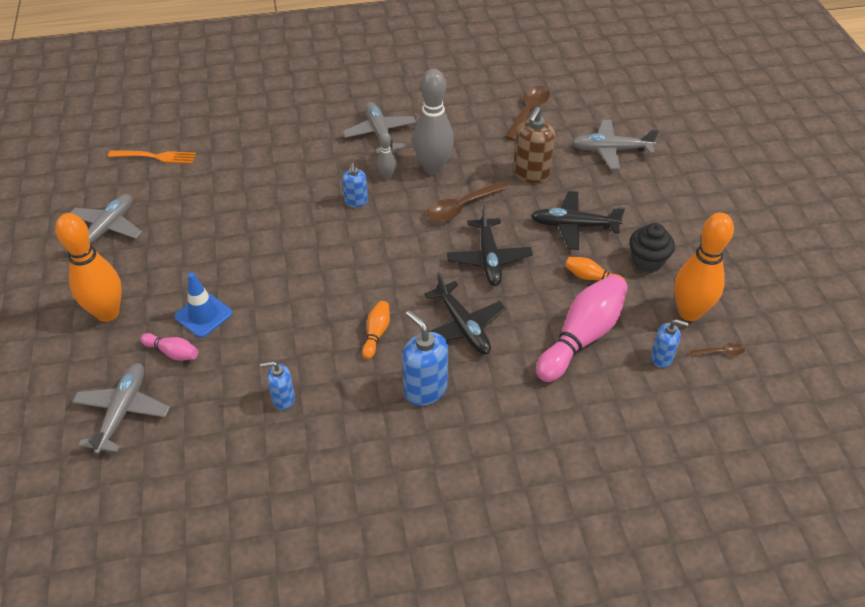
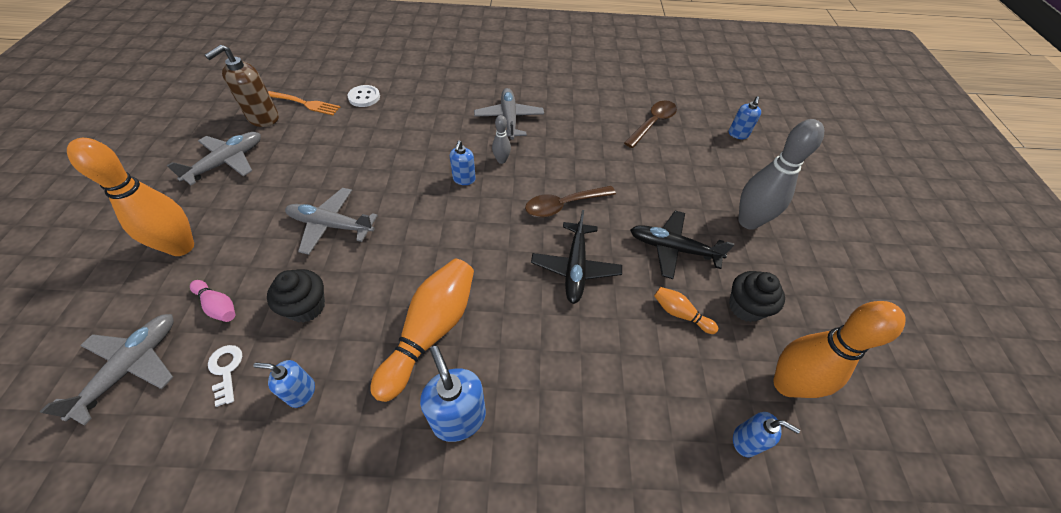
camera: 10 degrees right, 5 degrees up
(203, 315) = (269, 269): blue traffic cone -> none
(208, 397) = (226, 370): none -> white key
(216, 139) = (364, 97): none -> white button
(255, 337) = (306, 307): none -> black cupcake
(376, 334) = (431, 331): orange bowling pin -> orange bowling pin, size x2.10
(433, 168) = (547, 160): grey bowling pin -> grey bowling pin (748, 221)
(462, 326) = (525, 343): black plane -> none
(531, 174) = (641, 184): brown soap dispenser -> brown soap dispenser (263, 118)
(581, 337) = (654, 389): pink bowling pin -> none
(611, 150) = (726, 175): grey plane -> grey plane (331, 225)
(616, 108) = (738, 134): none -> blue soap dispenser
(720, 352) = (819, 450): brown spoon -> none

